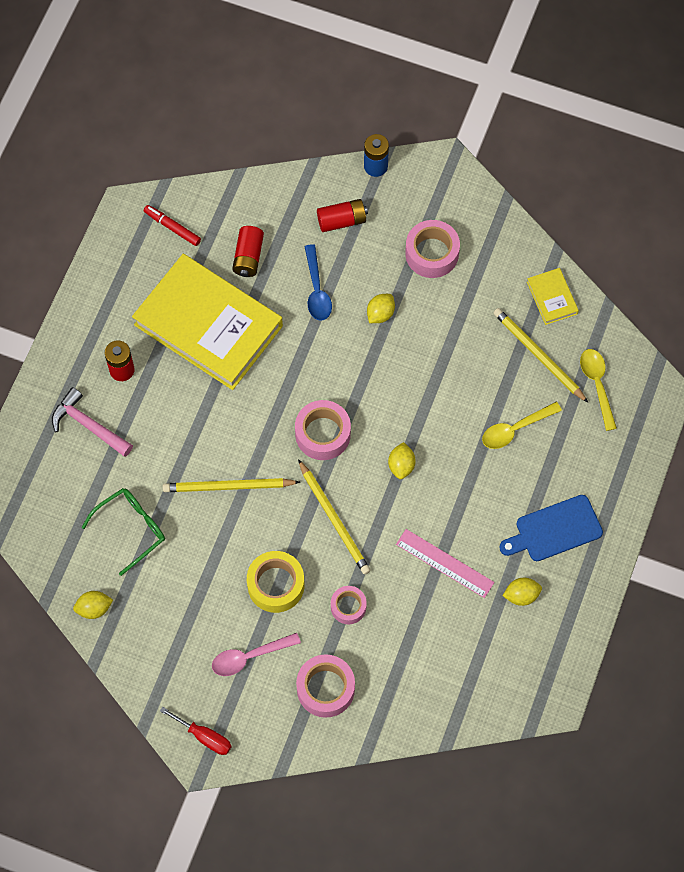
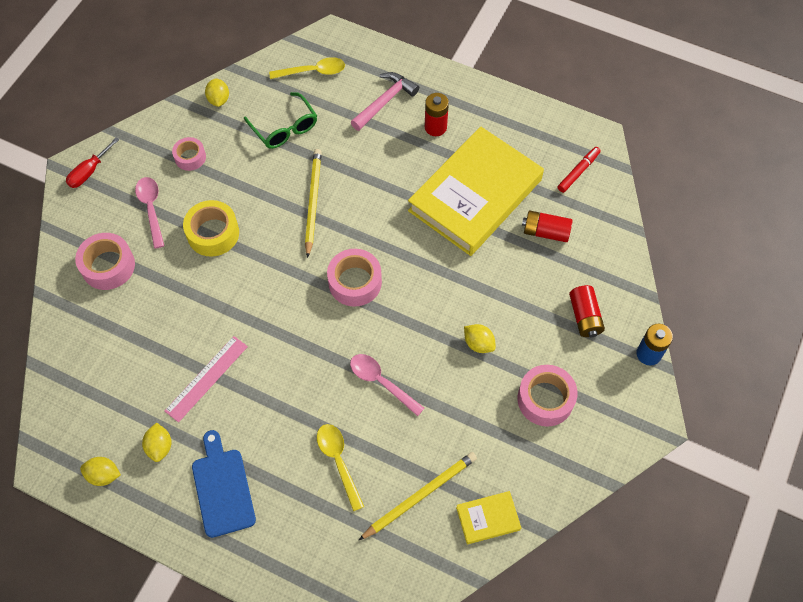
camera: 95 degrees right, 5 degrees down
(316, 290) = (508, 288): blue spoon -> none
(334, 519) = (268, 285): yellow pencil -> none
(348, 607) = (180, 290): pink tape -> pink tape (190, 157)
(401, 465) = (313, 348): yellow lemon -> yellow lemon (104, 475)
(430, 398) = (381, 382): none -> pink spoon
(597, 385) = (380, 555): yellow spoon -> yellow spoon (313, 71)

